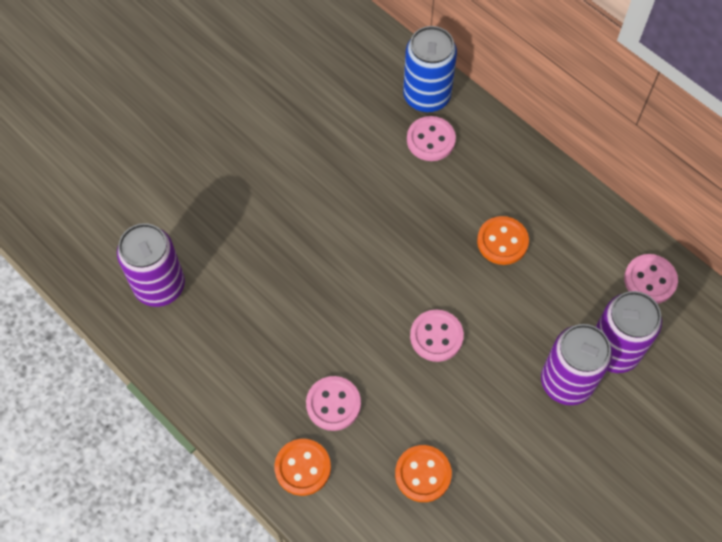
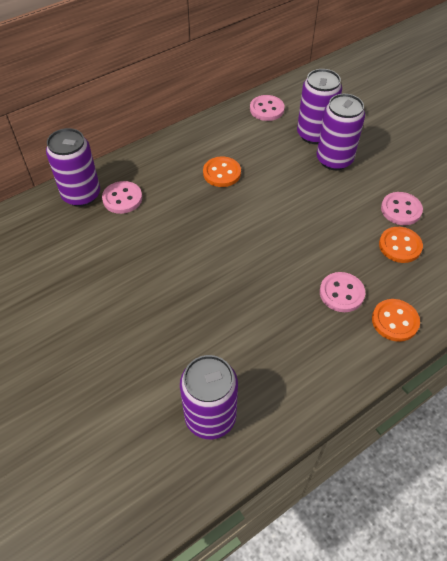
camera: 80 degrees left, 10 degrees down
(426, 96) = (81, 195): blue can -> purple can
(436, 336) = (292, 221): pink button -> pink button (401, 210)

